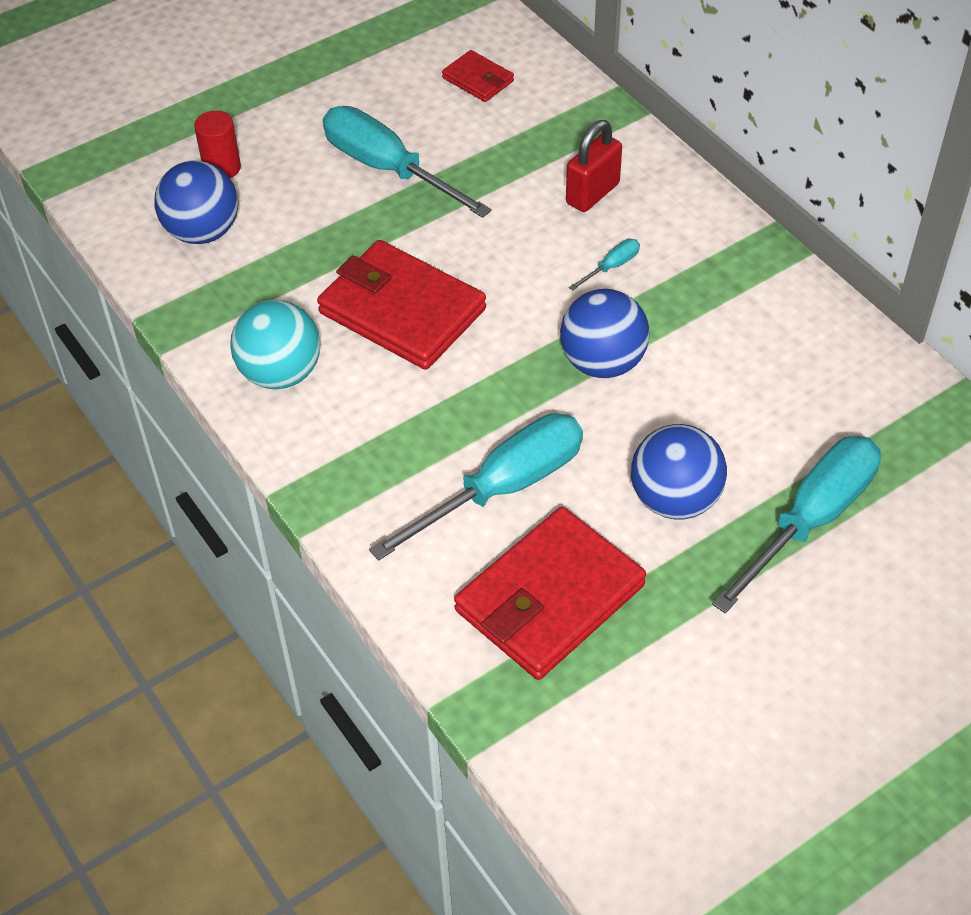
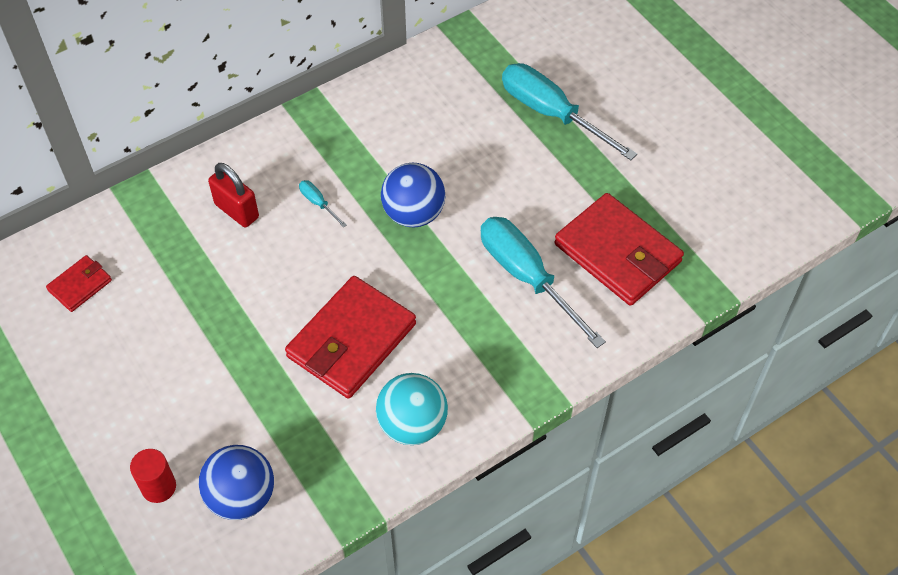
camera: 90 degrees left, 5 degrees up
(388, 169) = (183, 353): turquoise screwdriver -> none
(675, 499) = (536, 181): blue ball -> none

